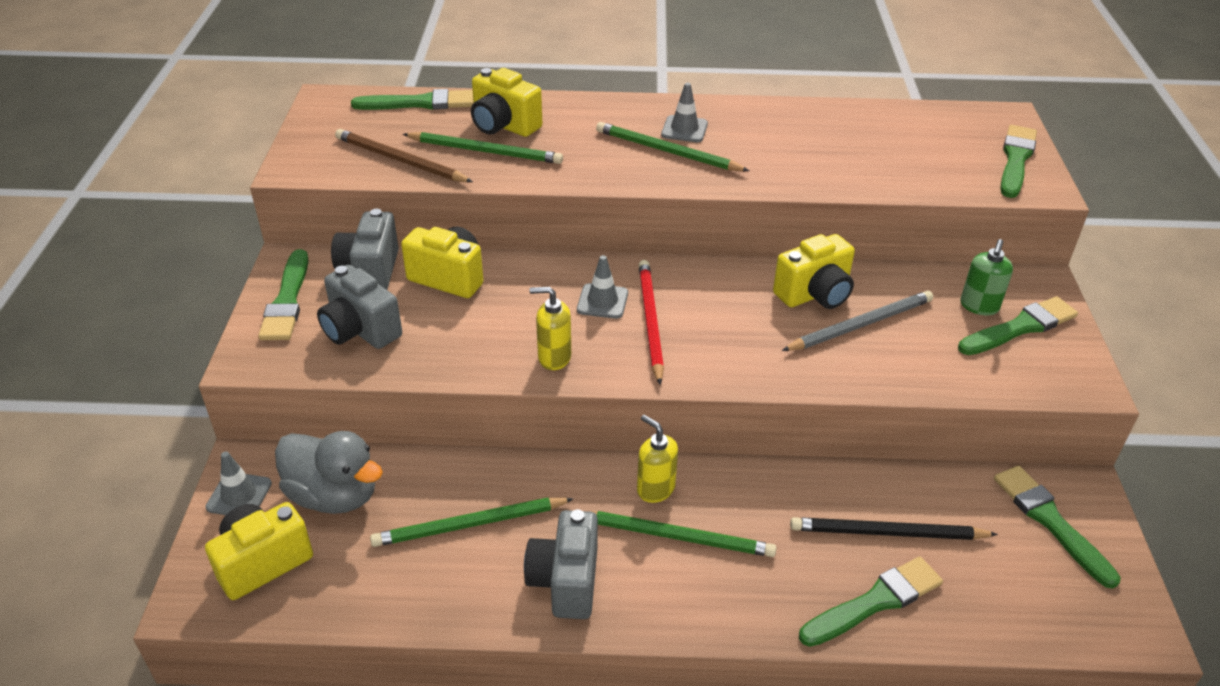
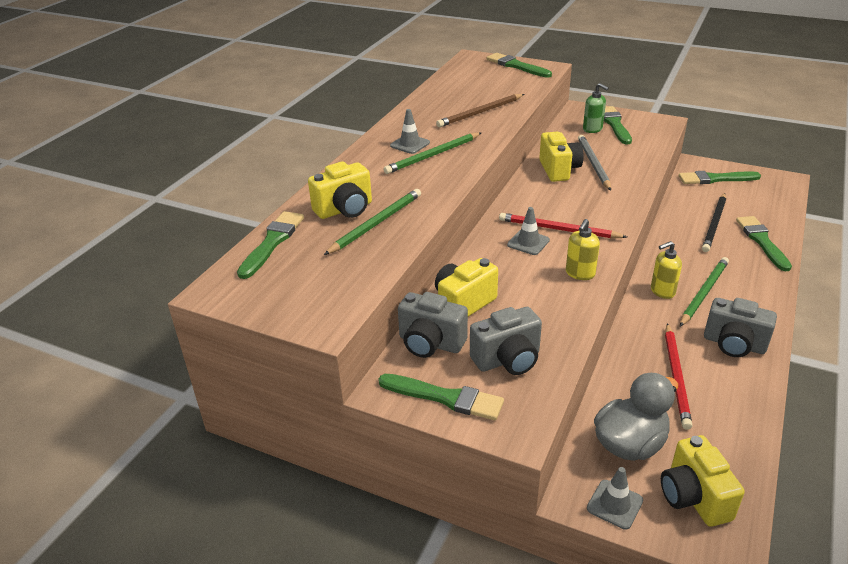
camera: 65 degrees left, 5 degrees down
(400, 160) = (358, 265): brown pencil -> brown pencil (480, 113)
(469, 525) = (676, 377): green pencil -> red pencil

